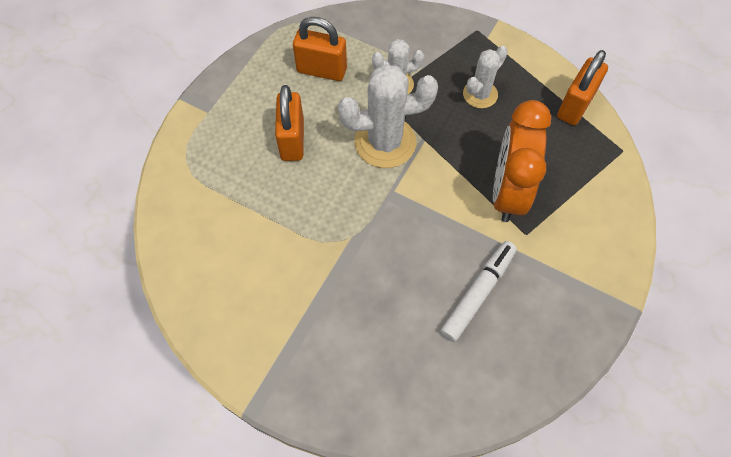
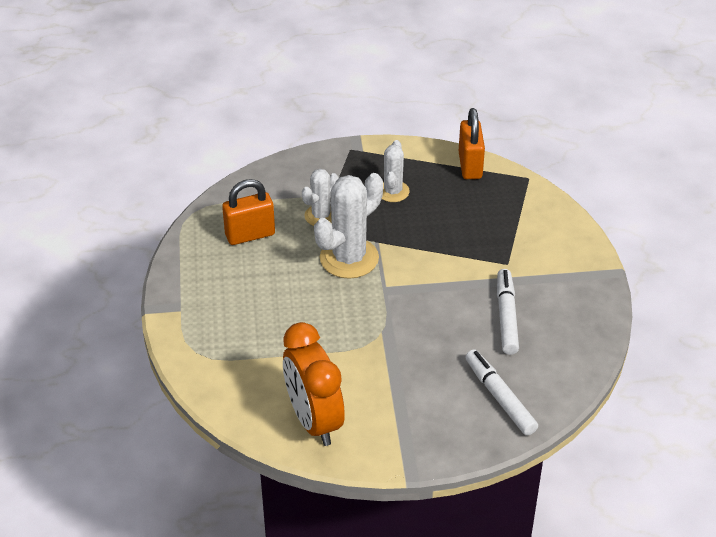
camera: 35 degrees left, 20 degrees down
(292, 140) = (273, 293): orange padlock -> none
(399, 380) = (499, 397): none -> white marker
(508, 192) = (471, 244): orange clock -> orange clock (314, 421)

